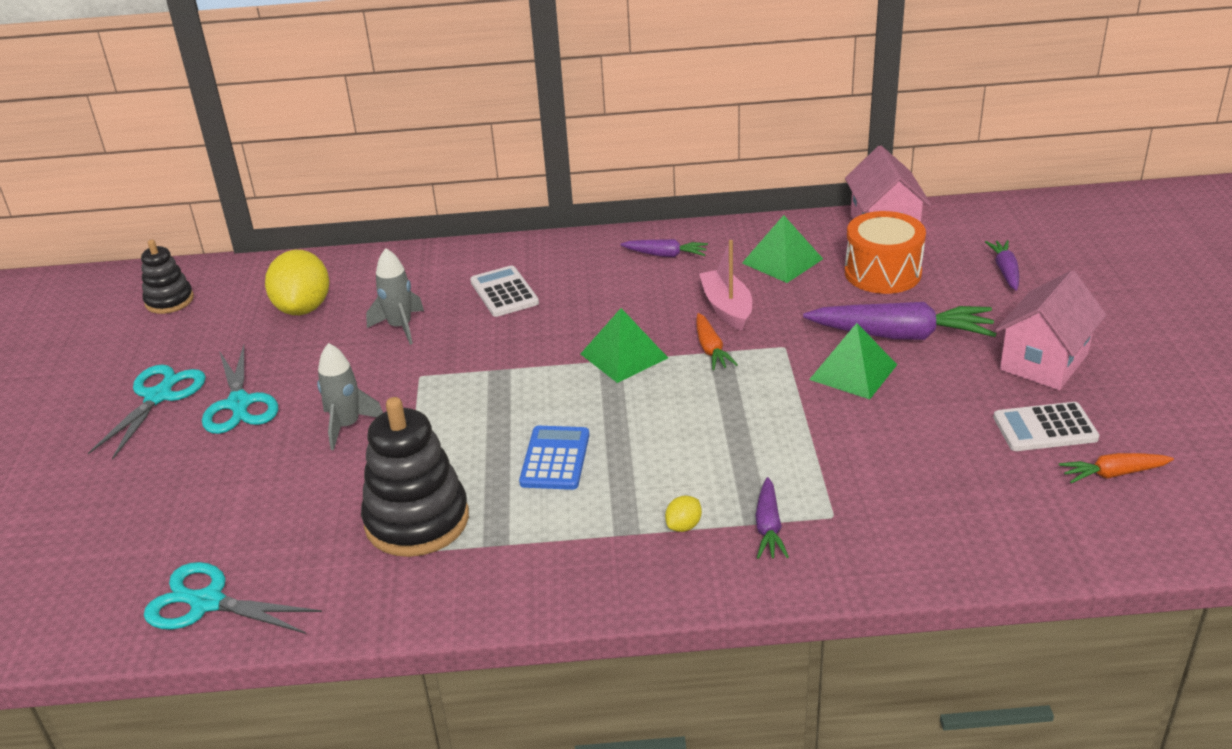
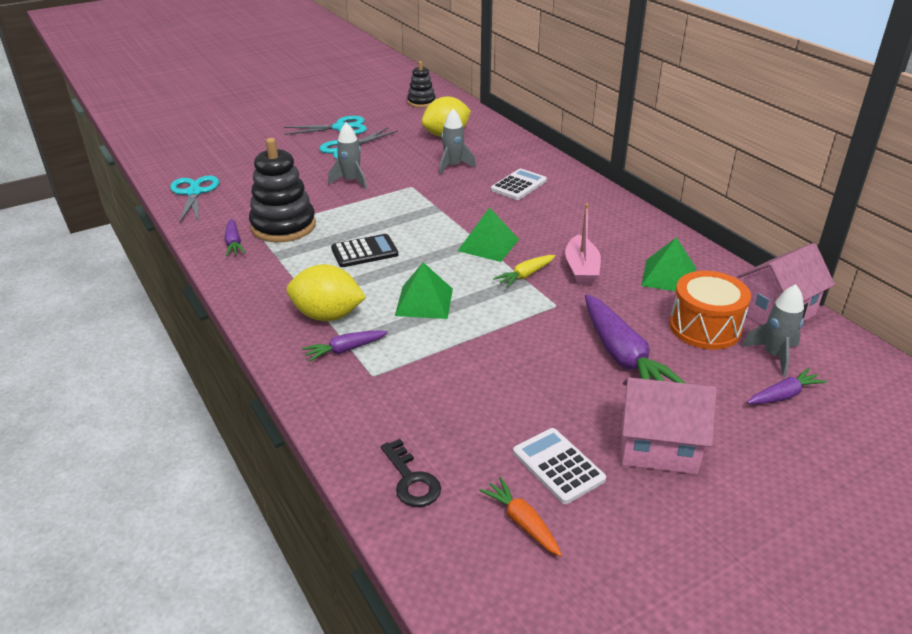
camera: 60 degrees right, 0 degrees up
(555, 459) = (364, 252): blue calculator -> black calculator
(665, 255) = (622, 227): purple carrot -> purple carrot (234, 243)
(684, 526) = (327, 315): yellow lemon -> yellow lemon, size x2.32
(711, 349) = (525, 275): orange carrot -> yellow carrot
(727, 308) = (581, 269): pink boat -> pink boat turned 135 degrees clockwise
(853, 372) = (552, 344): green pyramid -> green pyramid (424, 302)
(947, 253) = (774, 355): none -> grey rocket
(1026, 531) = (411, 480): none -> black key

